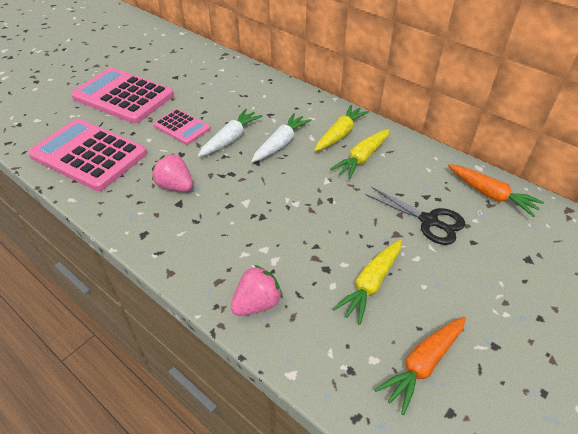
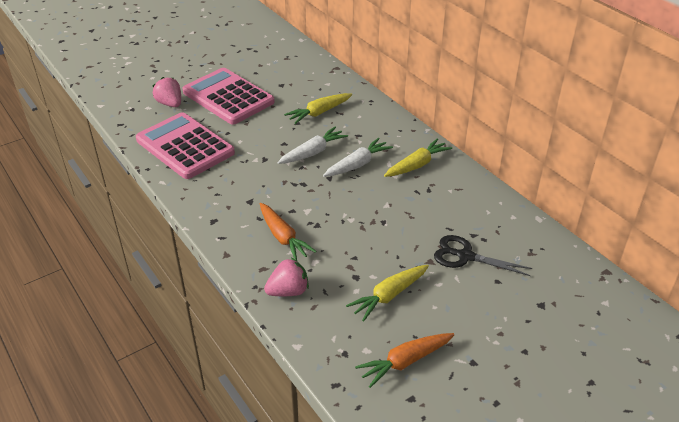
camera: 15 degrees right, 5 degrees down
(175, 186) = (251, 186): pink strawberry -> pink strawberry (170, 104)
(182, 127) = (272, 135): pink calculator -> none
(362, 158) = (428, 191): yellow carrot -> yellow carrot (319, 113)
(429, 221) = (465, 256): black scissors -> black scissors turned 150 degrees clockwise
(491, 195) = (536, 245): orange carrot -> orange carrot (283, 237)

